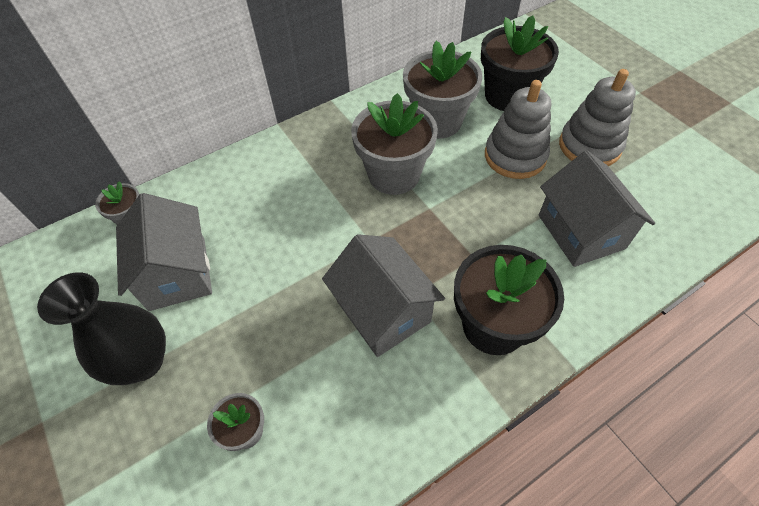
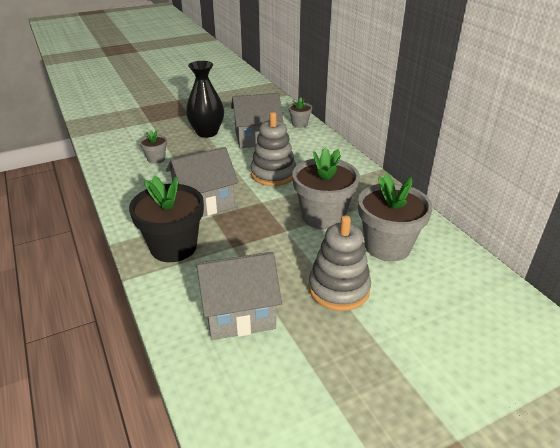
camera: 95 degrees right, 20 degrees down
(508, 96) = (431, 301): black flower pot -> none
(589, 146) = (350, 351): grey stacking toy -> grey stacking toy (273, 174)

